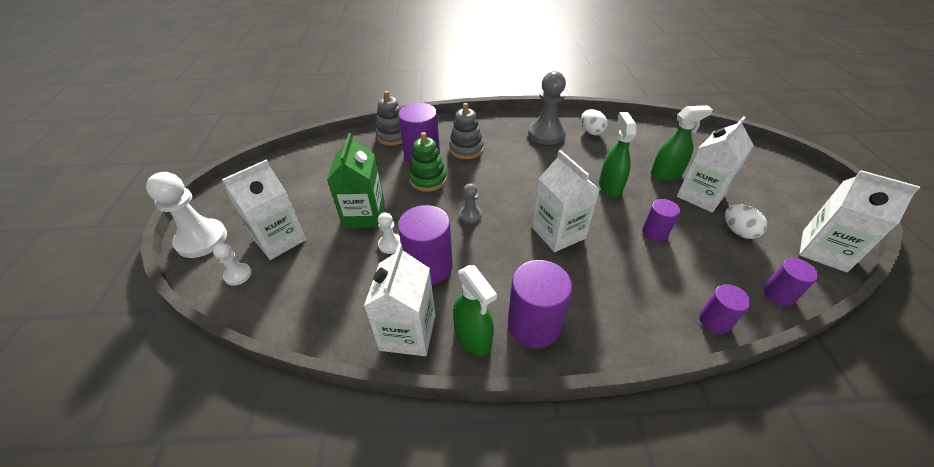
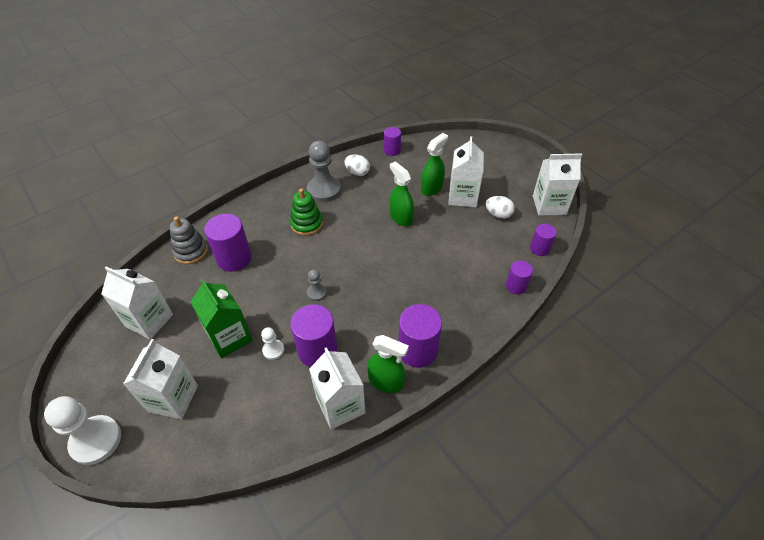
camera: 35 degrees left, 5 degrees up
(238, 275) = (165, 447): white pawn -> none
(428, 179) = (258, 279): green stacking toy -> green stacking toy (307, 224)
(466, 149) = (268, 234): grey stacking toy -> none
(558, 233) = (389, 274): white carton -> white carton (149, 320)
(655, 232) = (450, 241): purple cylinder -> purple cylinder (392, 150)

